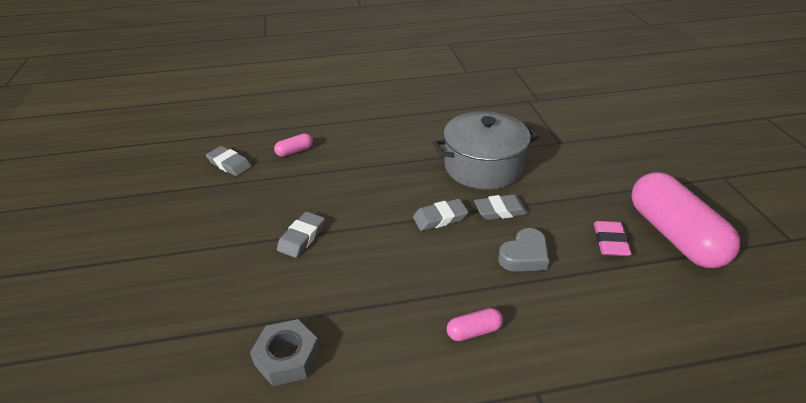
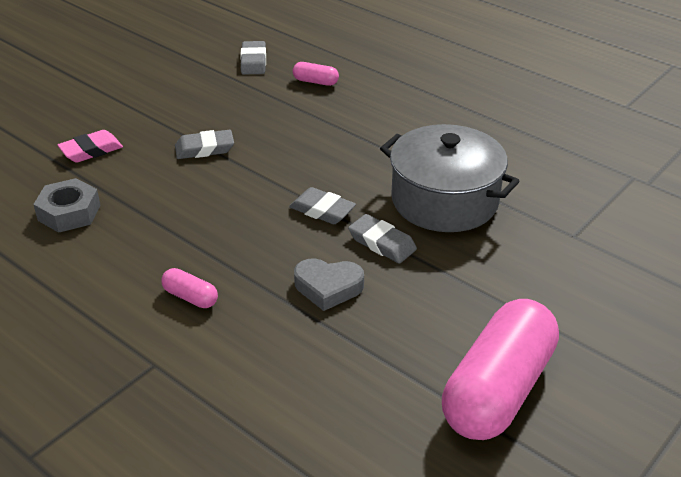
camera: 50 degrees right, 0 degrees up
(610, 242) = (423, 341): pink eraser -> pink eraser (91, 150)

